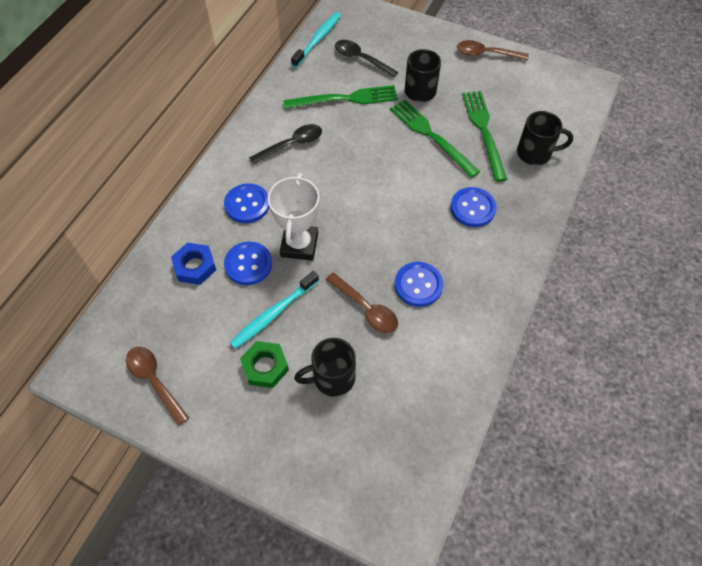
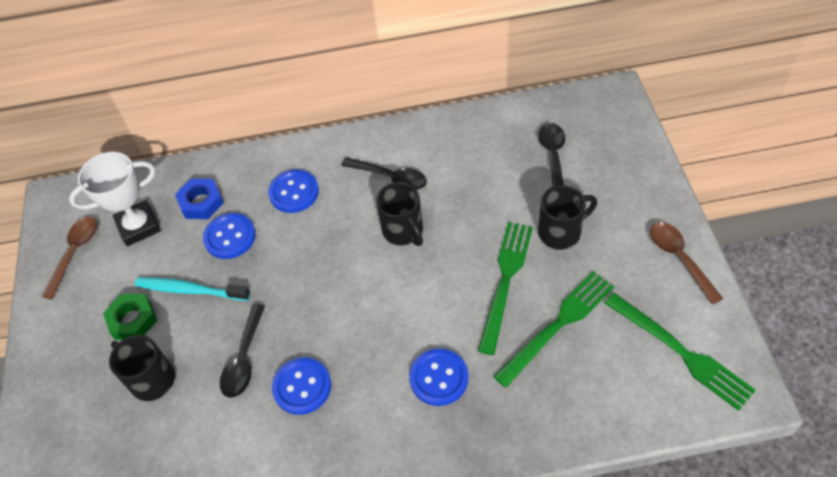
camera: 60 degrees right, 5 degrees down
(299, 245) = (278, 260): white trophy -> white trophy (138, 226)
(318, 40) = (544, 108): turquoise toothbrush -> none
(345, 99) = (487, 179): green fork -> green fork (681, 352)
(366, 308) = (244, 359): brown spoon -> black spoon
(535, 153) = (572, 395): black mug -> black mug (403, 231)

